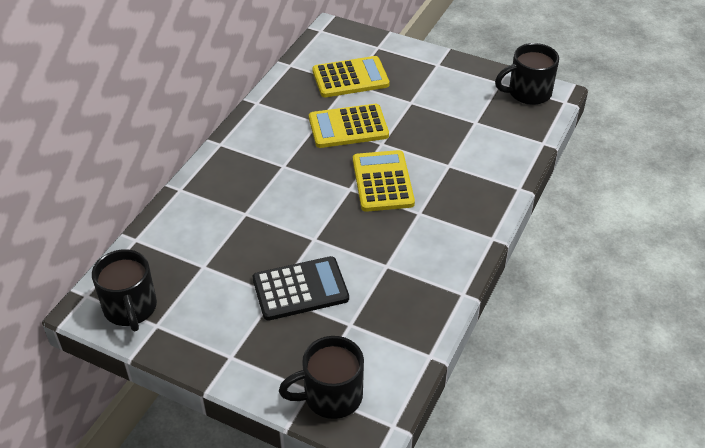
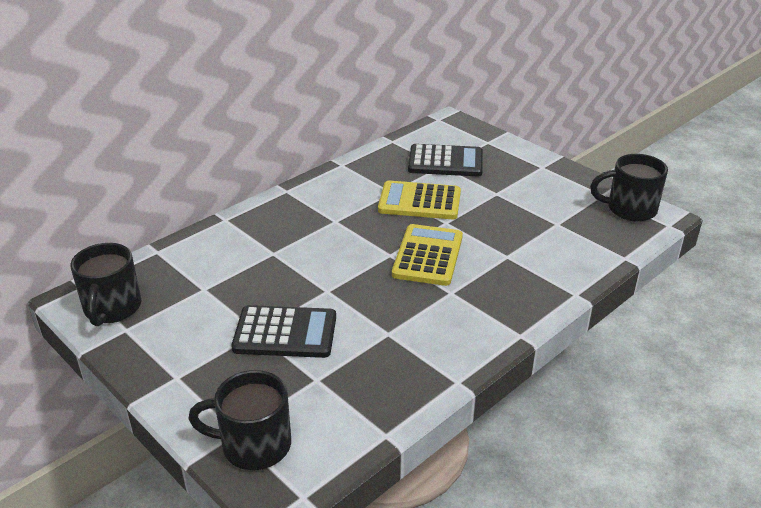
camera: 20 degrees right, 10 degrees down
(350, 78) = (445, 162): yellow calculator -> black calculator

